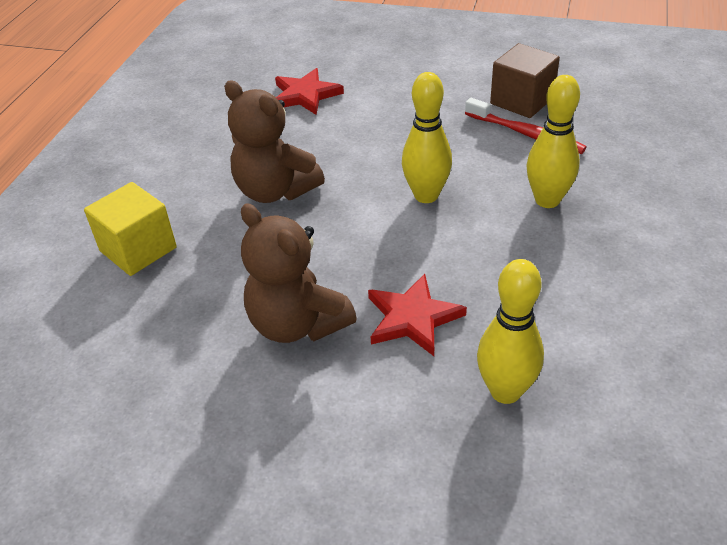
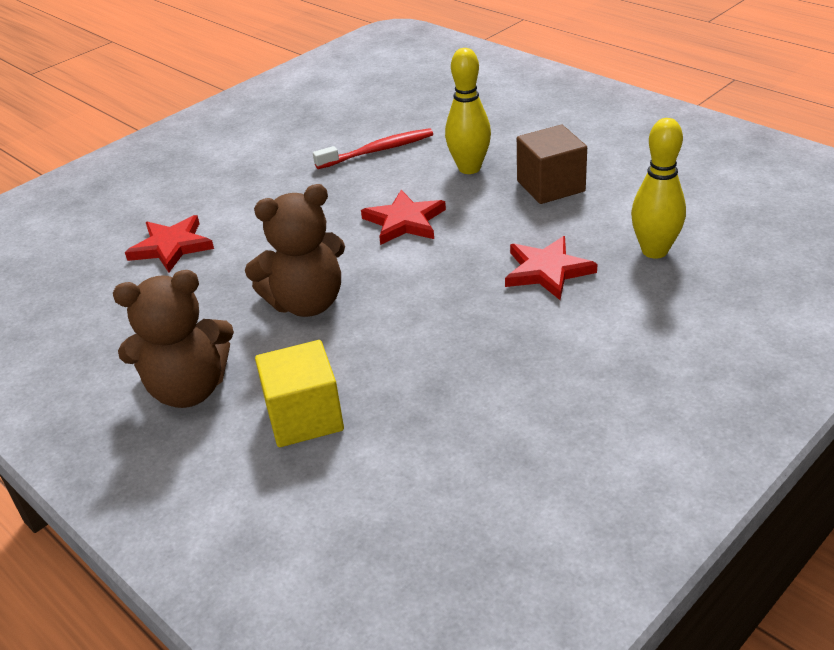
camera: 60 degrees left, 5 degrees down
(297, 324) = (504, 334): brown teddy bear -> brown teddy bear (189, 389)
(426, 195) = (404, 221): yellow bowling pin -> red star
(522, 101) = (331, 138): brown cube -> brown cube (550, 186)

